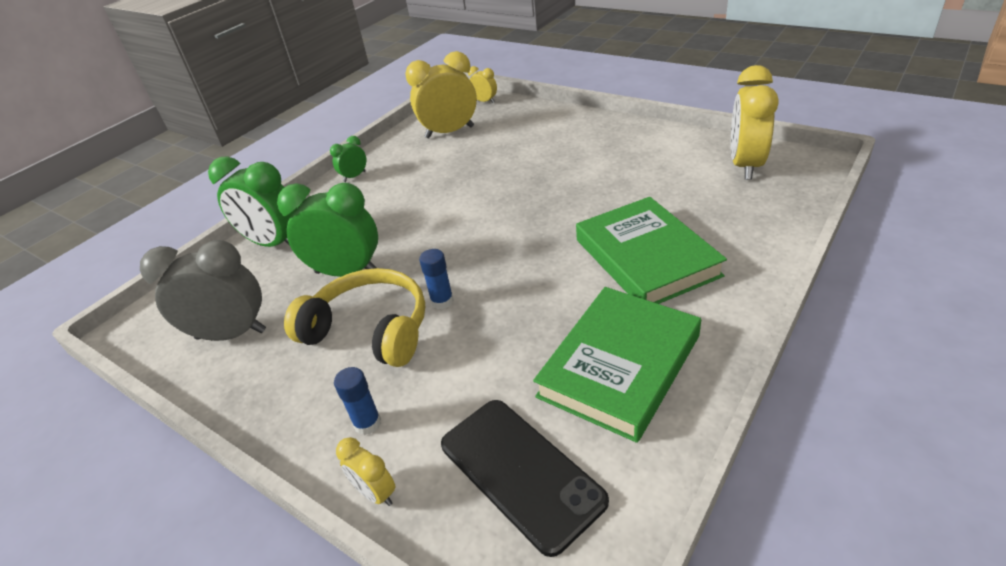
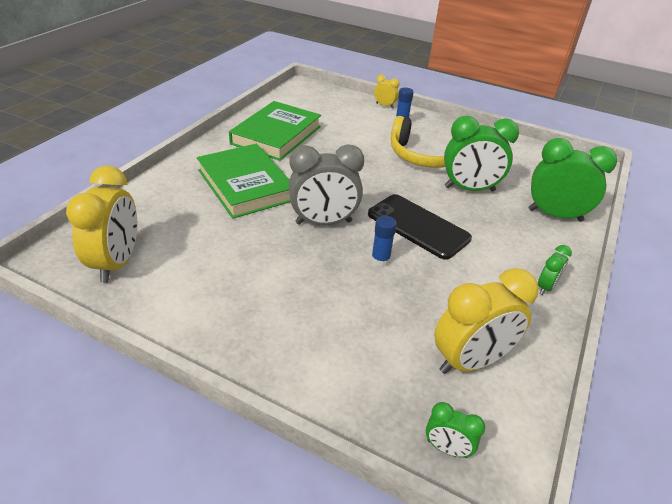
camera: 165 degrees right, 0 degrees up
(231, 334) = (516, 158): grey clock -> grey clock (323, 222)
(442, 301) = (387, 168): blue glue stick -> blue glue stick (380, 260)
(484, 101) = (447, 448): yellow clock -> green clock
(520, 472) = (324, 108): black phone -> black phone (418, 226)

